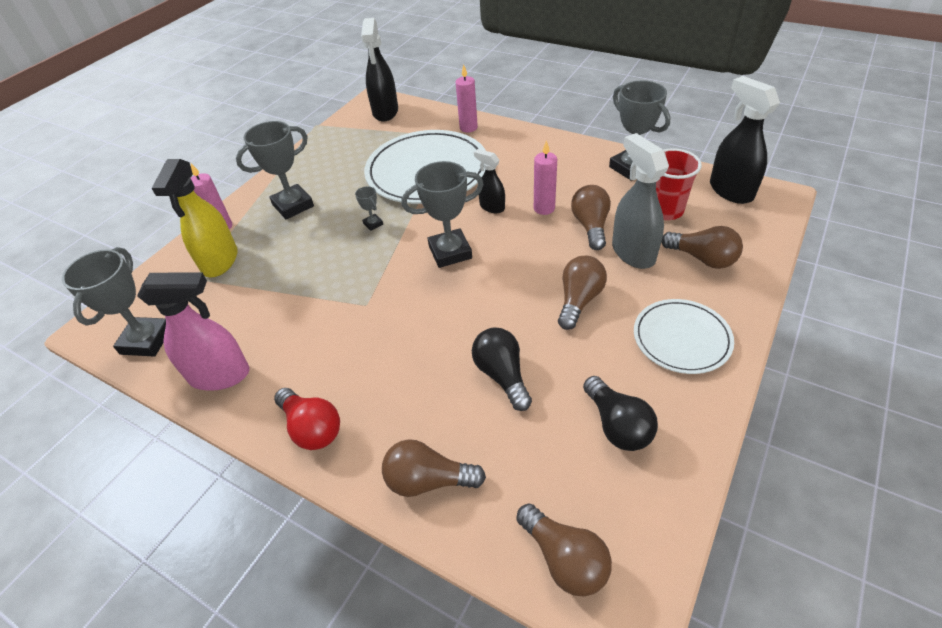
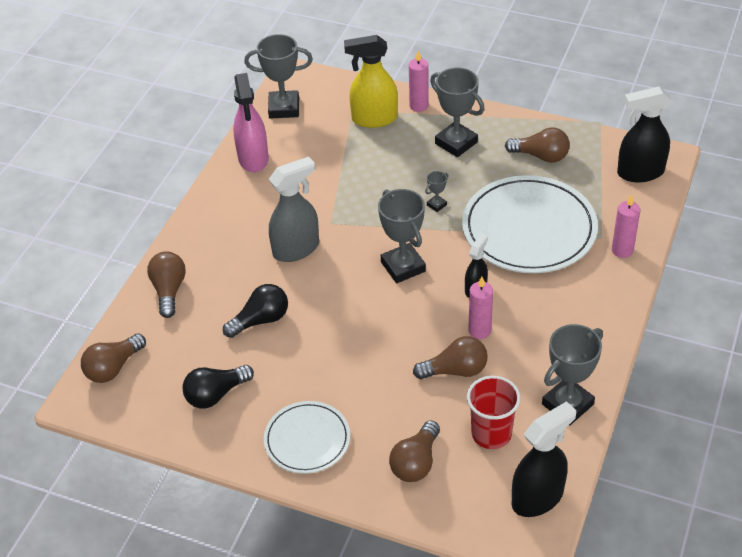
camera: 80 degrees right, 0 degrees up
(312, 428) = (209, 220): red light bulb -> none
(579, 300) = (348, 365): brown light bulb -> brown light bulb (541, 156)
(633, 252) = (418, 405): grey spray bottle -> grey spray bottle (296, 249)

